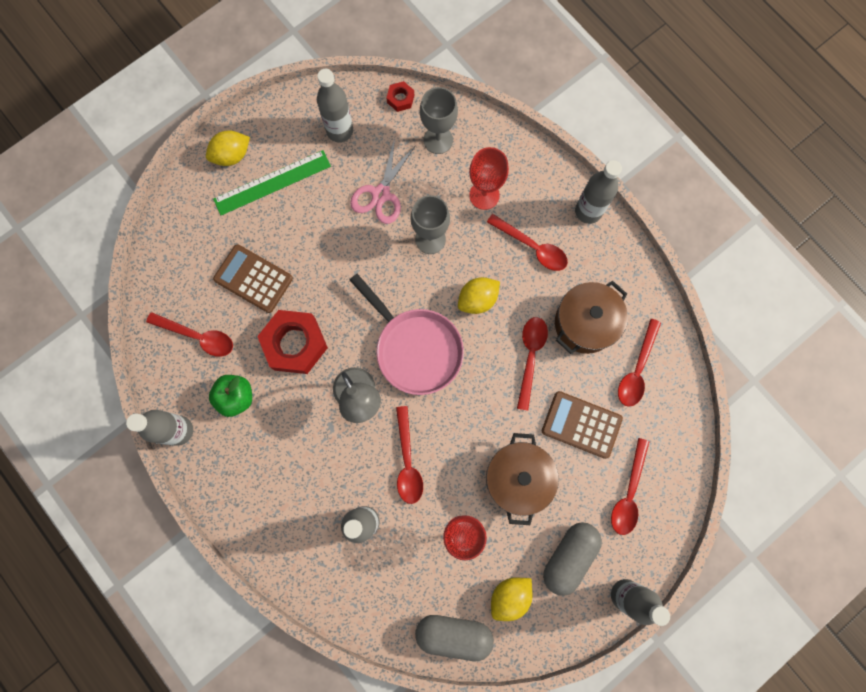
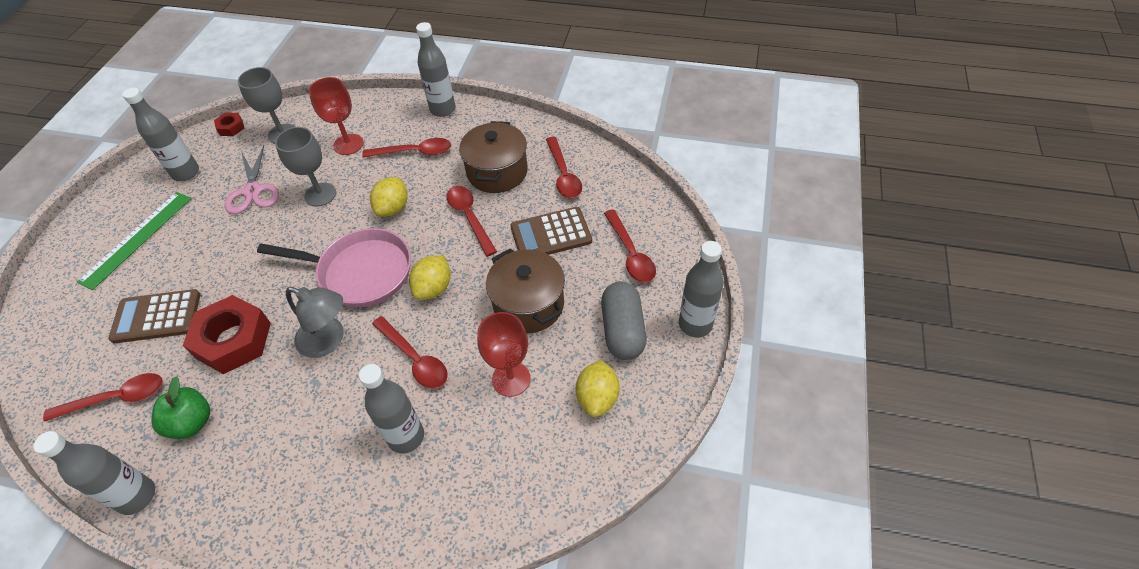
camera: 35 degrees left, 25 degrees down
(232, 155) = (82, 242): yellow lemon -> yellow lemon (434, 288)
(453, 633) = (571, 469): grey capsule -> none

